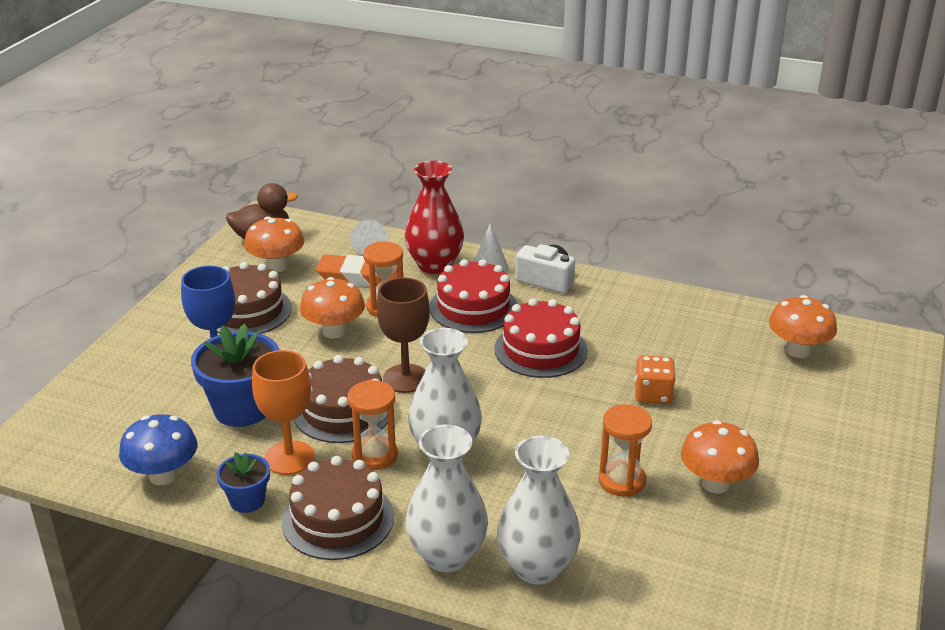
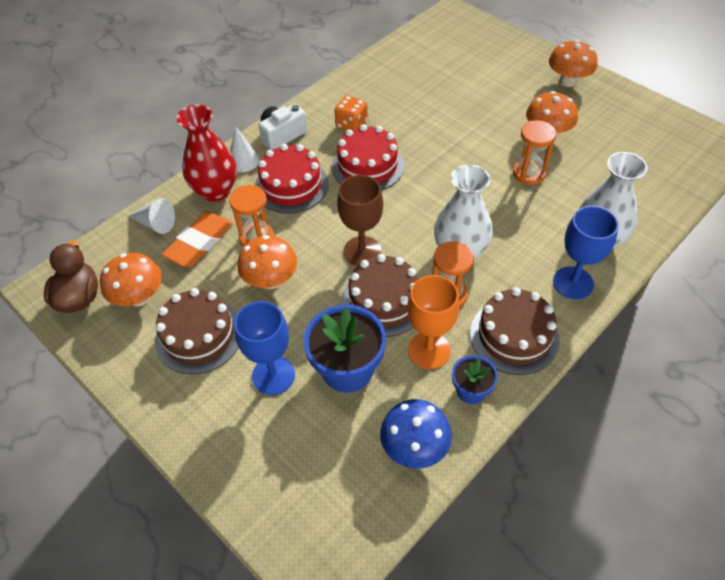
camera: 65 degrees left, 20 degrees up
(447, 555) = (573, 283): white vase -> blue goblet
(653, 394) = (448, 129): orange dice -> orange dice (351, 125)
(797, 350) = (435, 53): orange mushroom -> orange mushroom (568, 81)

